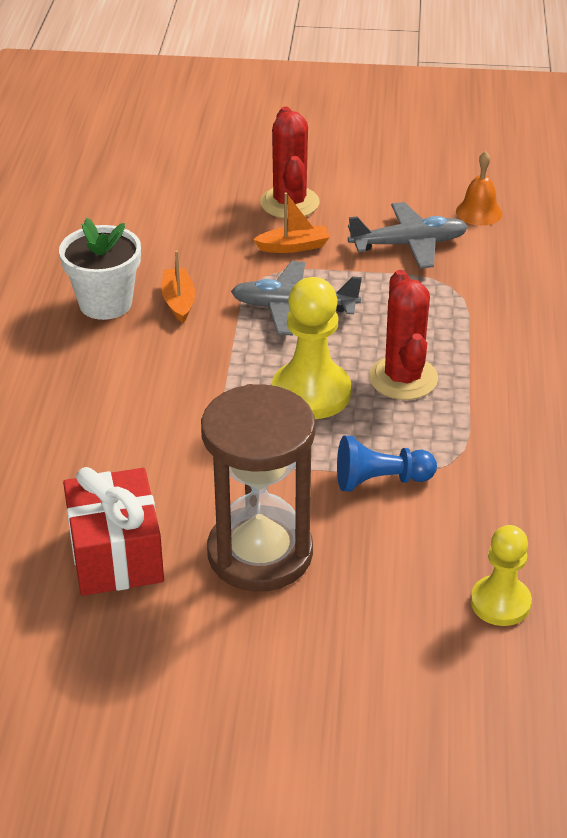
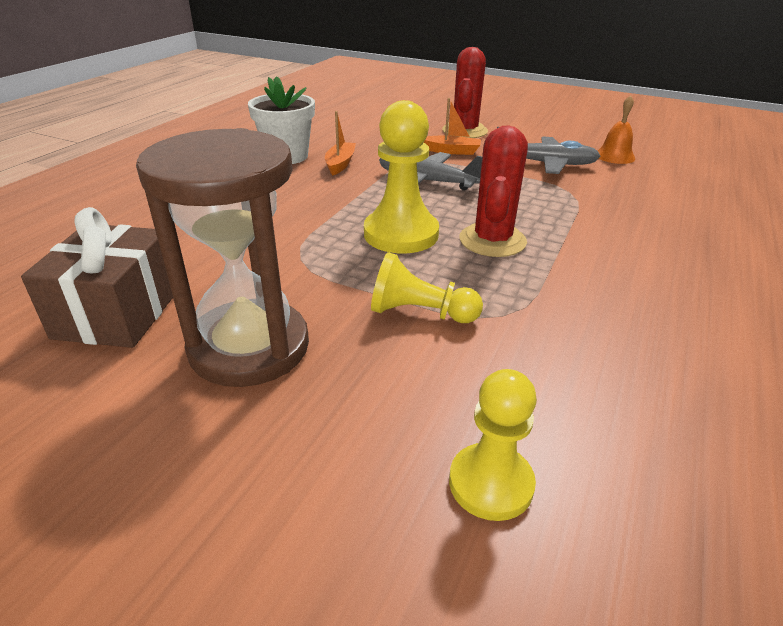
camera: 20 degrees right, 5 degrees down
(116, 554) = (118, 313): red gift -> brown gift
(380, 480) = (420, 313): blue pawn -> yellow pawn

